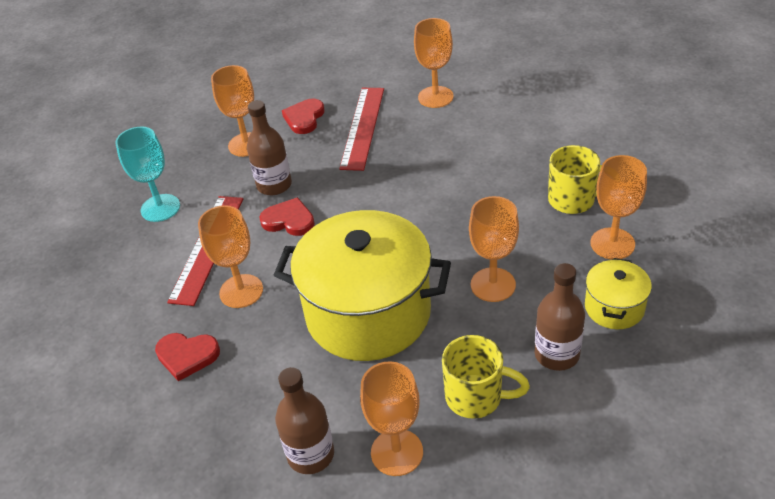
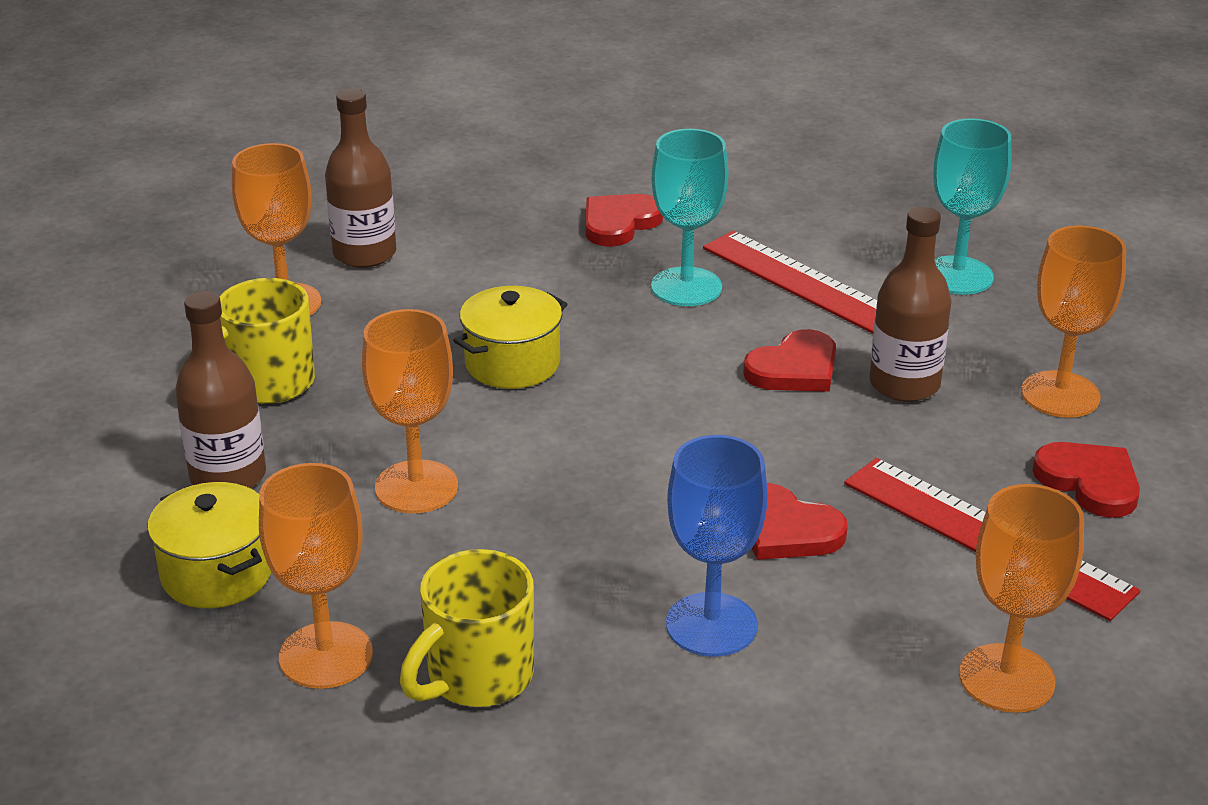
camera: 120 degrees right, 10 degrees down
(241, 291) = (686, 287): orange goblet -> turquoise goblet
(368, 313) = (512, 363): yellow pot -> yellow pot, size x0.46
(408, 171) = (786, 529): none -> red heart
(481, 163) = (711, 625): none -> blue goblet

